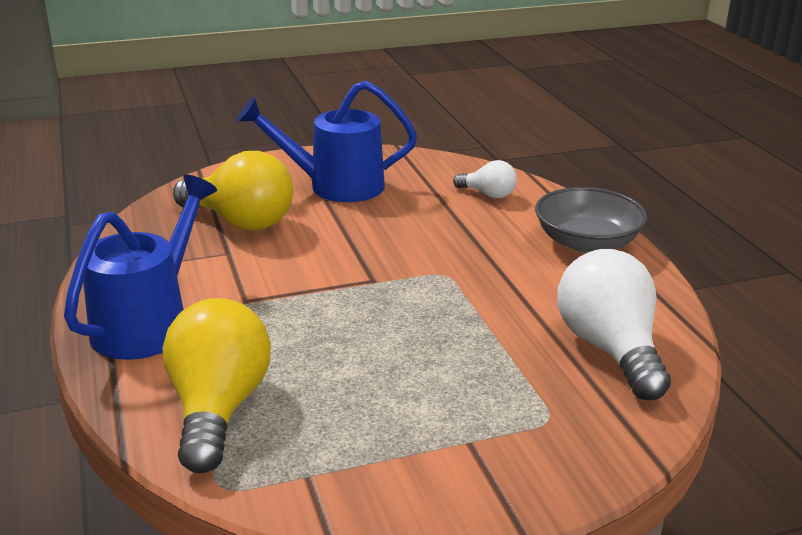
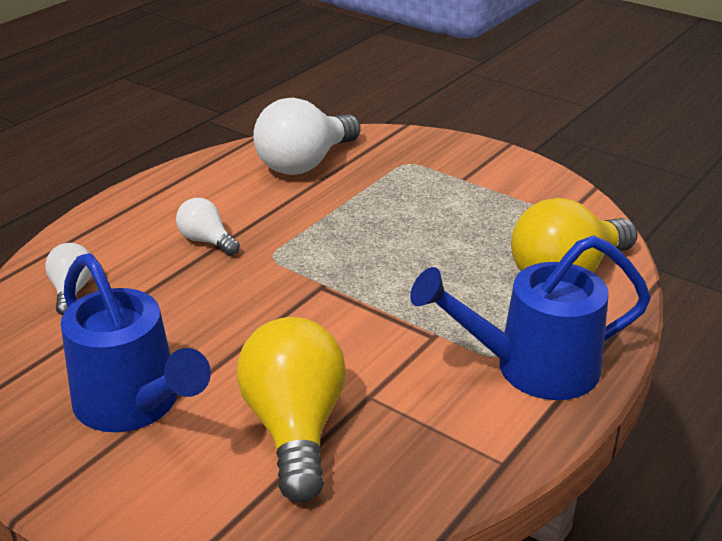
camera: 125 degrees left, 5 degrees up
(502, 255) = (207, 241): none -> white light bulb
(587, 242) = (141, 210): grey bowl -> none

